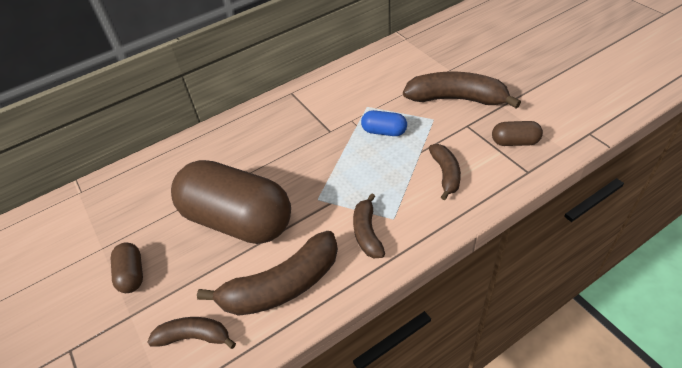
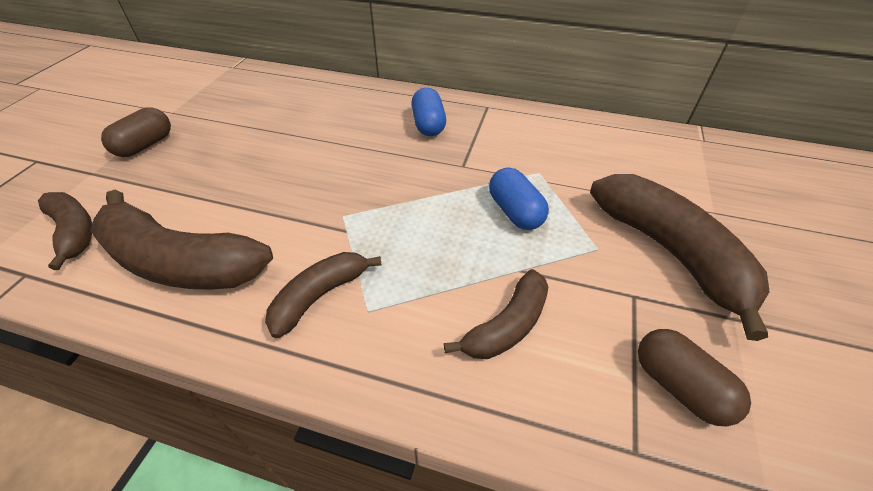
camera: 45 degrees right, 0 degrees up
(238, 220) = (262, 172): brown capsule -> none
(279, 125) = (428, 125): none -> blue capsule

